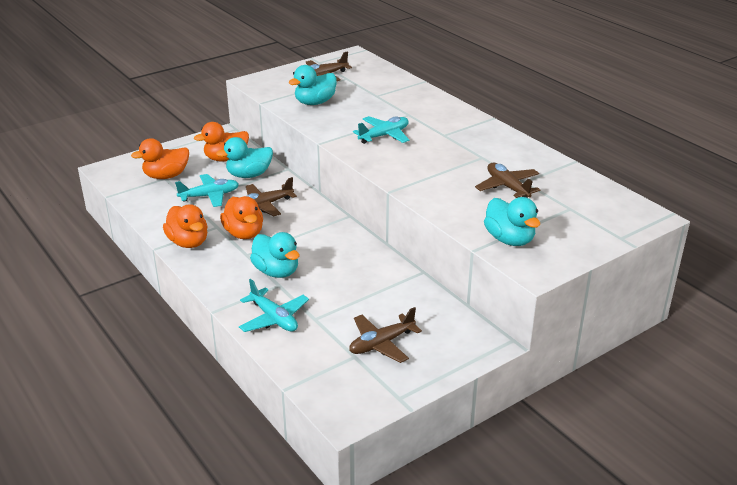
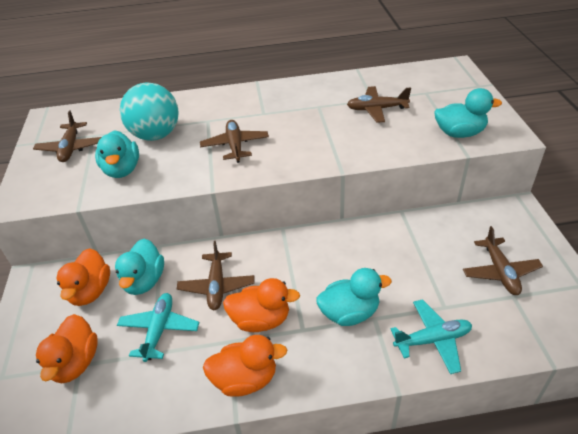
camera: 60 degrees left, 10 degrees up
(368, 100) = (156, 135): none -> turquoise ball
(384, 136) = (235, 146): turquoise plane -> brown plane

